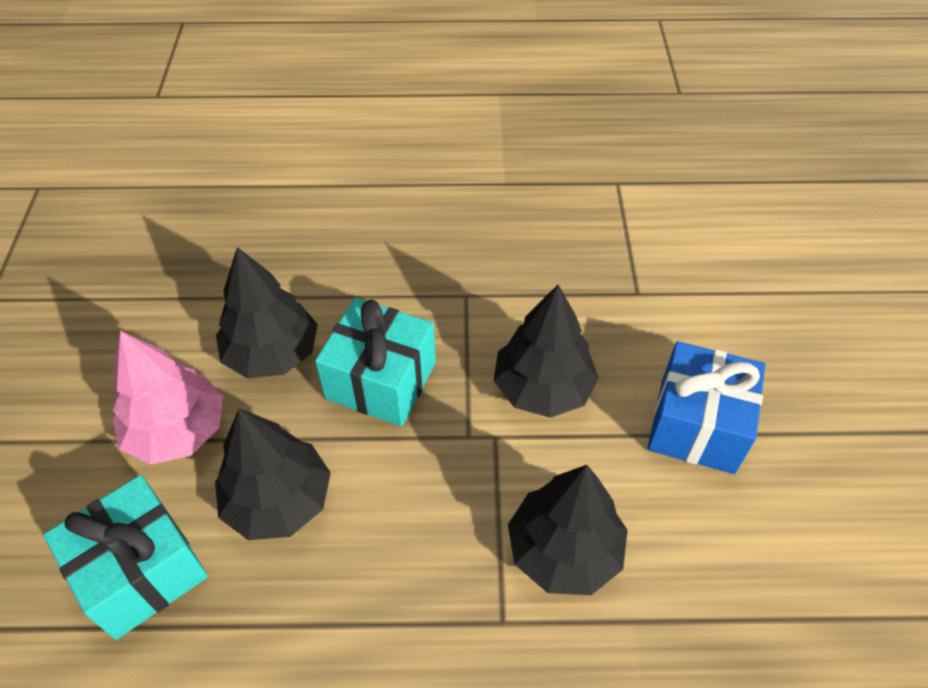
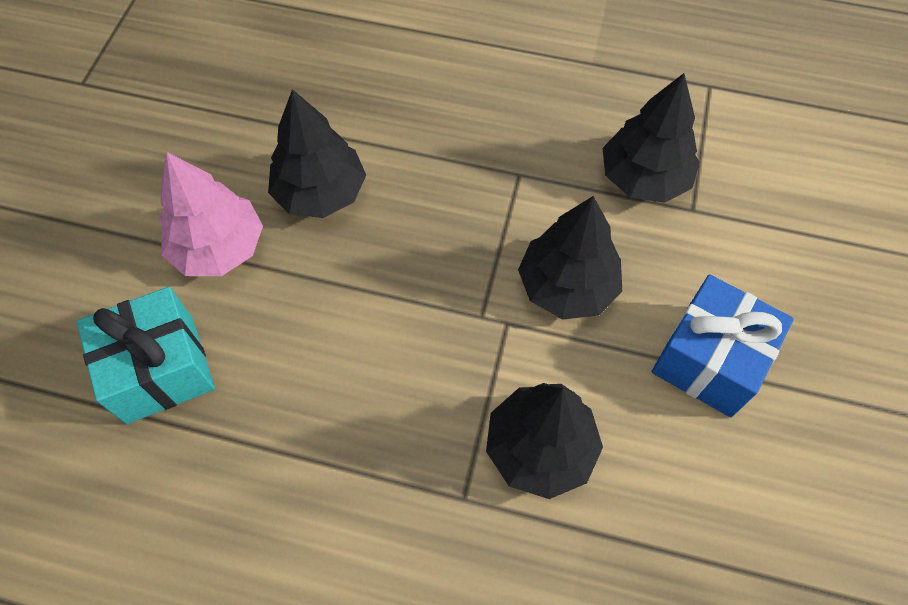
camera: 15 degrees right, 10 degrees up
(278, 500) = (292, 335): black tree -> black tree (643, 178)
(381, 380) = (414, 242): turquoise gift -> none

